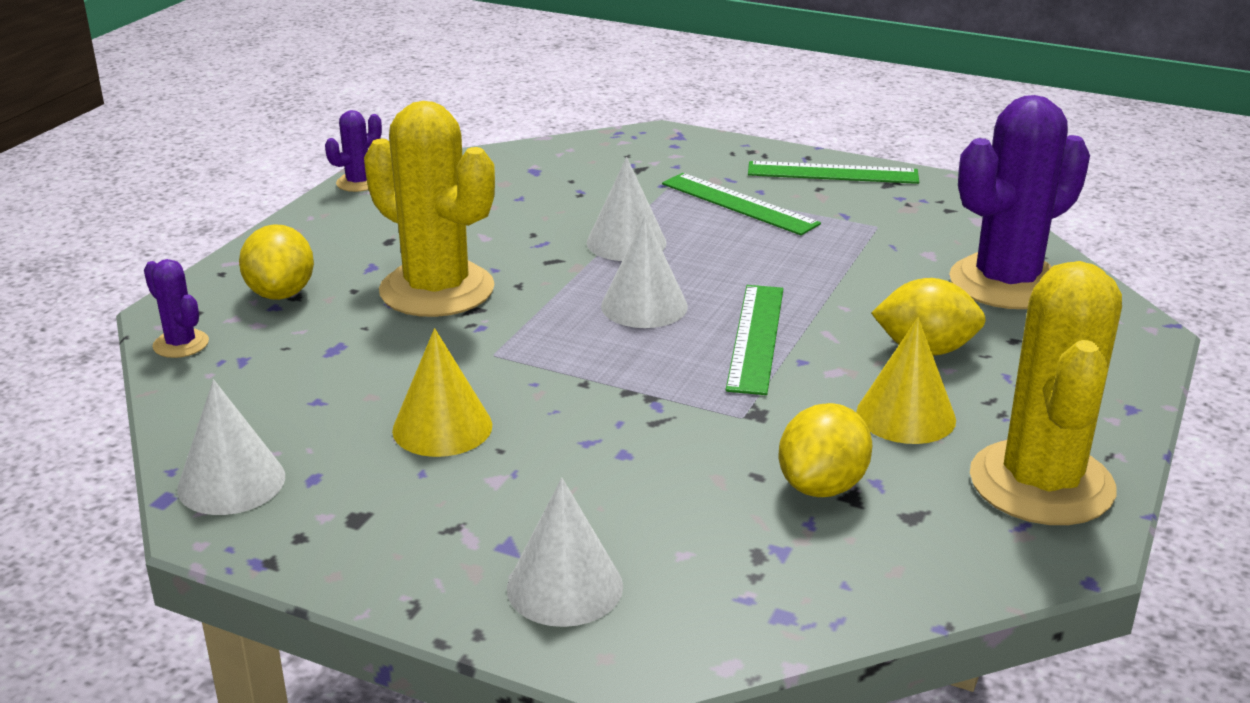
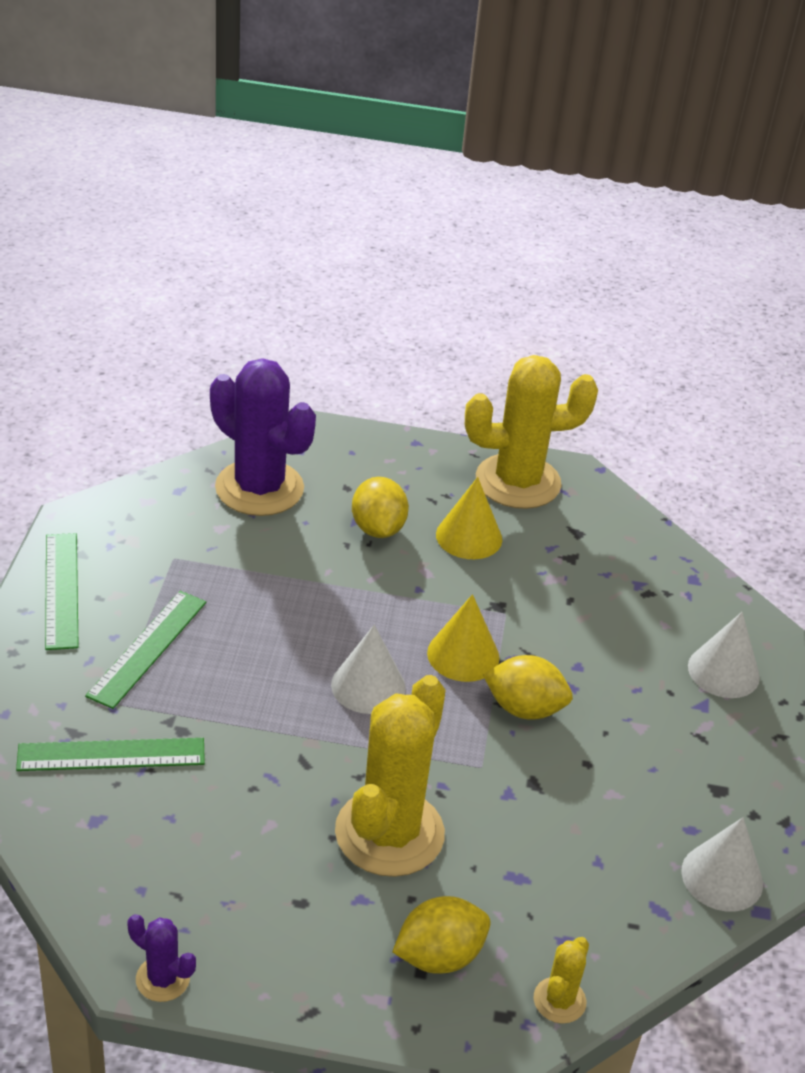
camera: 110 degrees left, 10 degrees up
(181, 344) = (559, 1000): purple cactus -> yellow cactus
(442, 427) = (595, 771): yellow cone -> yellow cone (463, 655)
(626, 242) = (252, 715): white cone -> none
(756, 337) = (394, 615): green ruler -> green ruler (111, 755)
(822, 486) = (566, 570): yellow lemon -> yellow lemon (524, 708)

